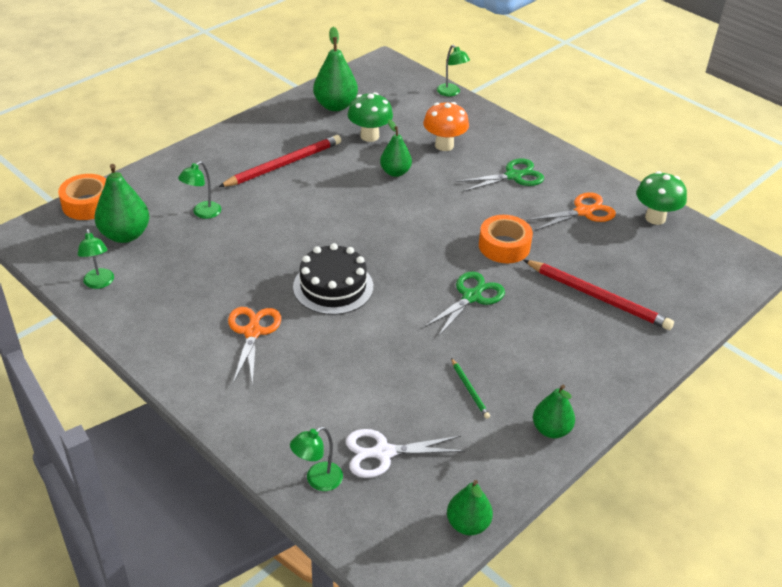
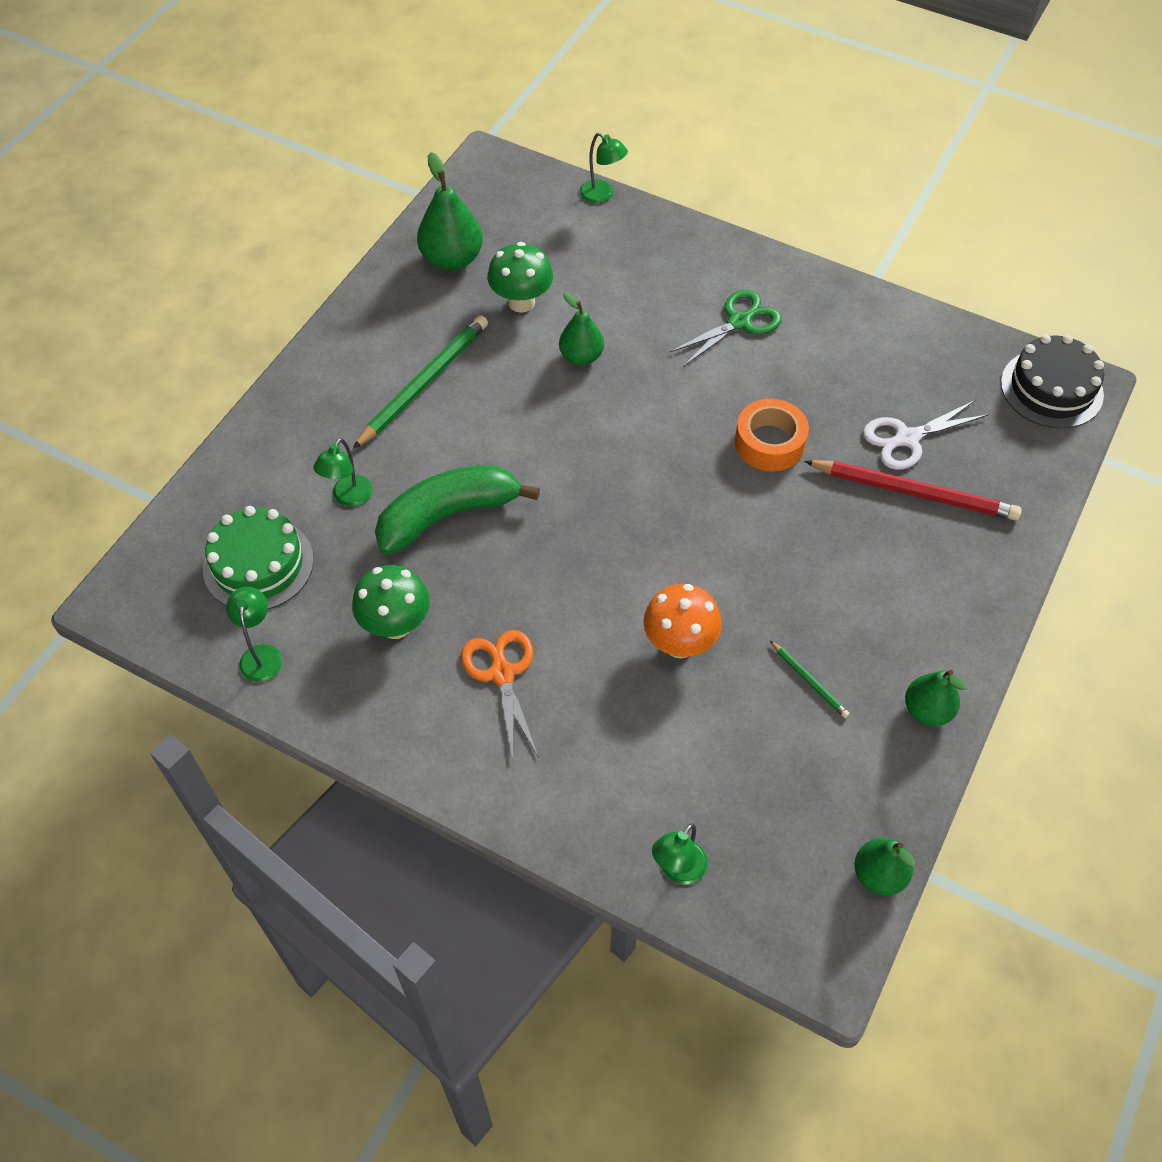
camera: 15 degrees left, 15 degrees up
(88, 204) = (180, 526): orange tape -> none
(99, 283) = (261, 654): green lamp -> green lamp turned 150 degrees counterclockwise
(125, 235) = (258, 564): green pear -> green cake
(262, 237) = (448, 515): none -> green banana
(283, 164) = (424, 383): red pencil -> green pencil
(333, 286) = (576, 571): black cake -> black cake (1051, 388)
(383, 453) = (741, 806): white scissors -> white scissors (907, 438)
(444, 145) = (628, 292): orange mushroom -> orange mushroom (679, 644)
(471, 297) = (758, 537): green scissors -> none
(583, 212) = (849, 358): orange scissors -> none
(655, 218) = (942, 344): green mushroom -> green mushroom (396, 625)

